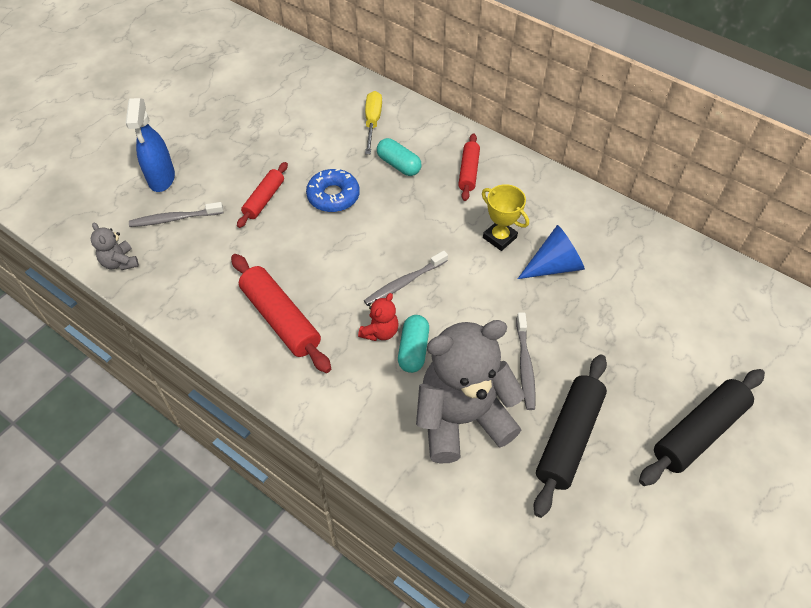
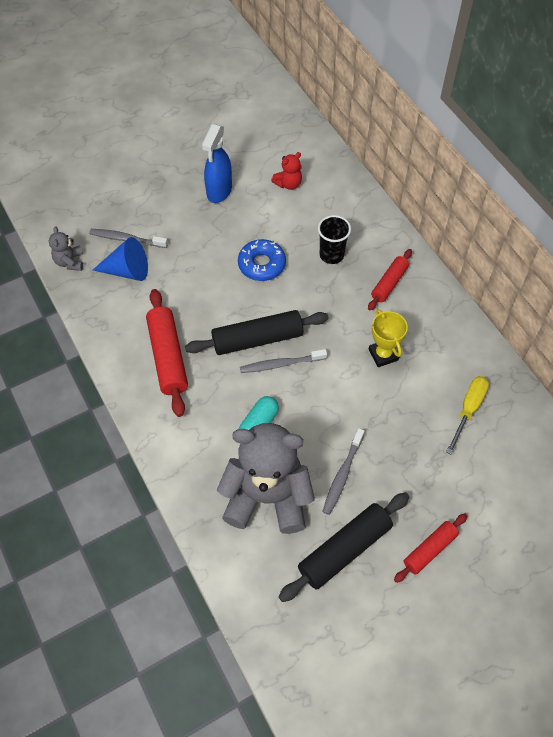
camera: 25 degrees right, 5 degrees up
(161, 179) = (132, 199): blue spray bottle -> blue spray bottle (219, 191)
(264, 199) = (204, 247): red rolling pin -> red rolling pin (429, 549)
(372, 122) = (329, 206): yellow screwdriver -> yellow screwdriver (468, 410)
(380, 331) = (240, 398): red teddy bear -> red teddy bear (288, 184)
(398, 165) = (331, 255): turquoise capsule -> black cup
(554, 266) = (416, 398): blue cone -> blue cone (127, 270)
(698, 431) = (457, 592): black rolling pin -> black rolling pin (257, 339)

